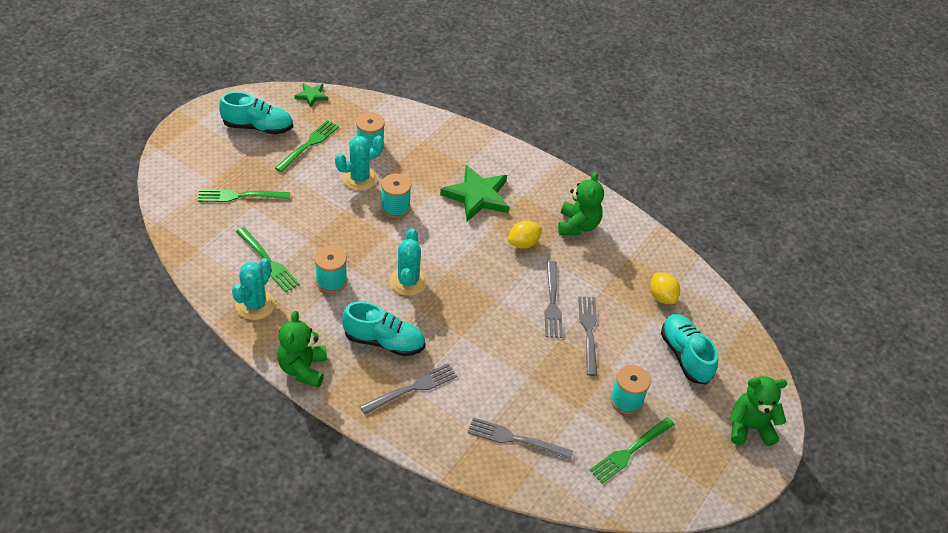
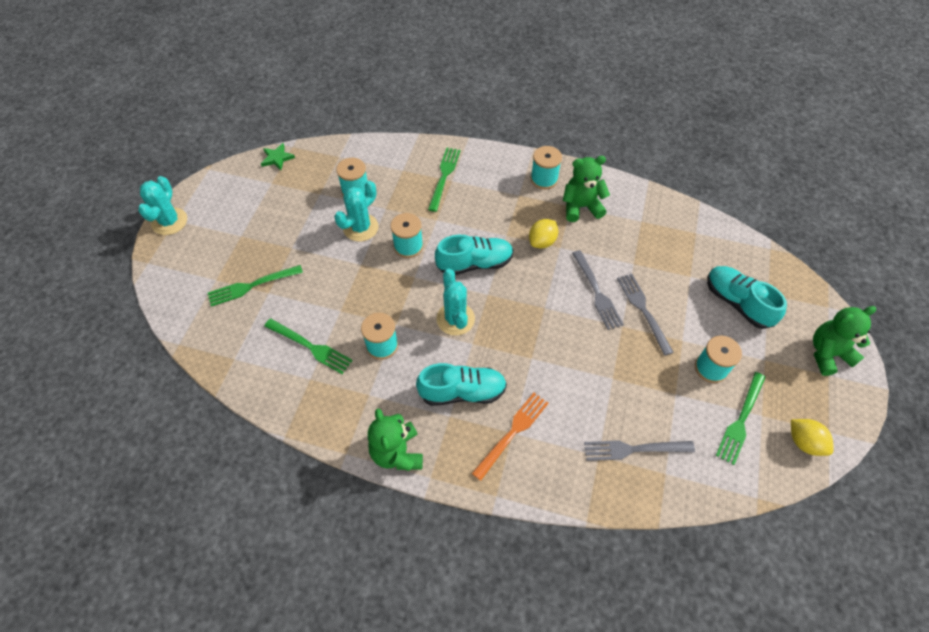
camera: 15 degrees left, 10 degrees up
(255, 305) = (318, 399): turquoise cactus -> turquoise cactus (169, 221)
(258, 127) = (238, 207): turquoise shoe -> turquoise shoe (474, 263)
(309, 144) = (296, 208): green fork -> green fork (444, 176)
(412, 388) = (512, 432): grey fork -> orange fork
(477, 196) = (478, 208): green star -> none
(554, 190) = (544, 179): none -> turquoise spool
(578, 225) = (581, 207): green teddy bear -> green teddy bear turned 90 degrees counterclockwise
(662, 297) = (688, 251): yellow lemon -> yellow lemon (804, 442)

